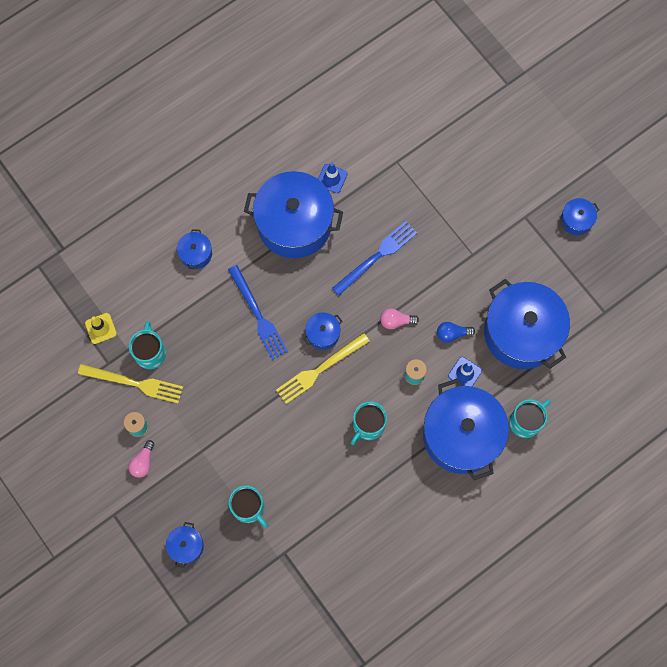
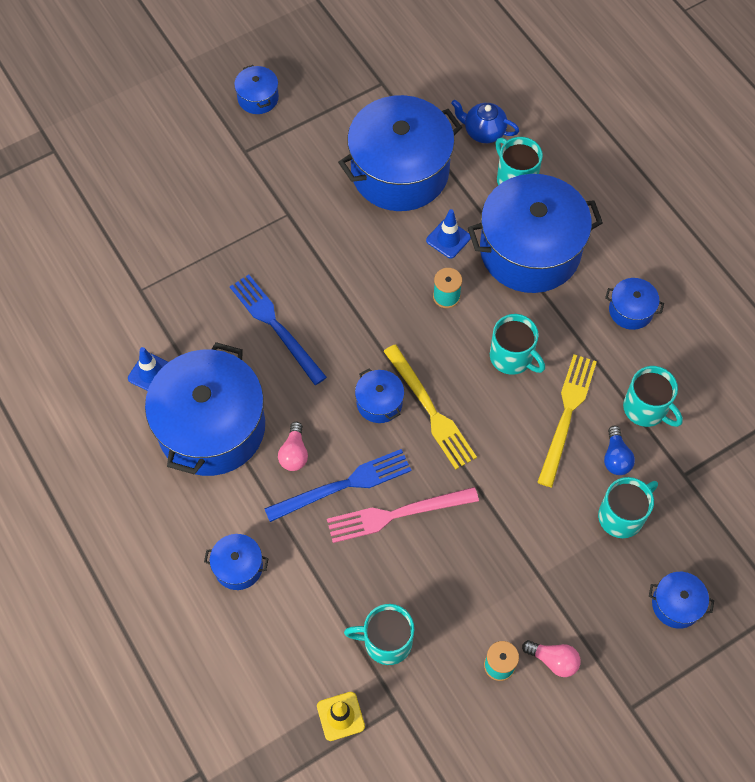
camera: 85 degrees left, 10 degrees down
(134, 383) = (432, 667): yellow fork -> yellow fork (567, 415)
(239, 352) = (397, 514): none -> pink fork
(335, 525) = (646, 408): none -> turquoise mug
(396, 321) = (370, 311): pink light bulb -> pink light bulb (294, 453)
(417, 513) = (631, 310): none -> blue pot
(452, 334) = (394, 248): blue light bulb -> blue light bulb (616, 457)
(568, 394) = (483, 132): none -> blue teapot

